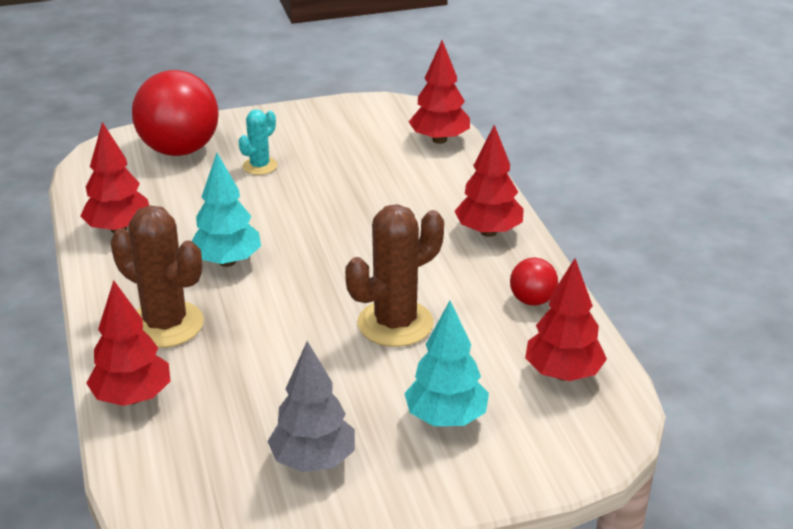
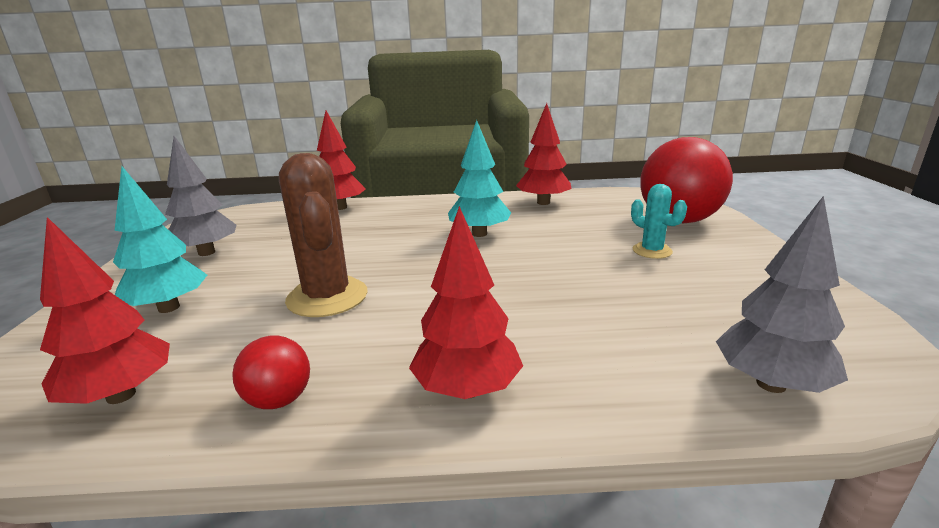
camera: 105 degrees right, 10 degrees down
(165, 325) = (409, 215): brown cactus -> none
(439, 140) = (770, 384): red tree -> grey tree

